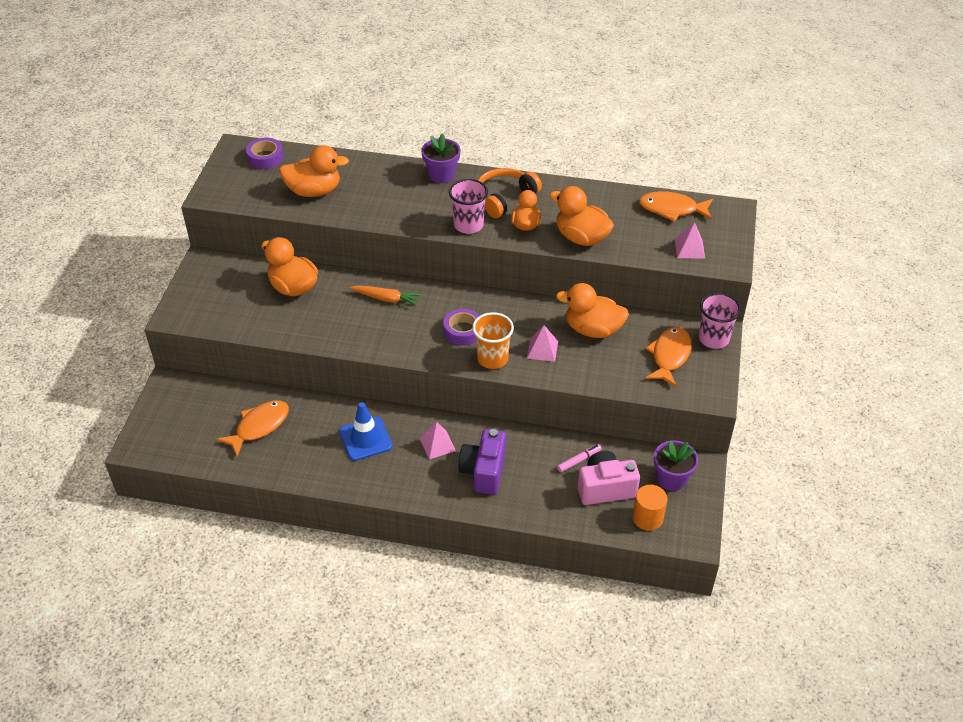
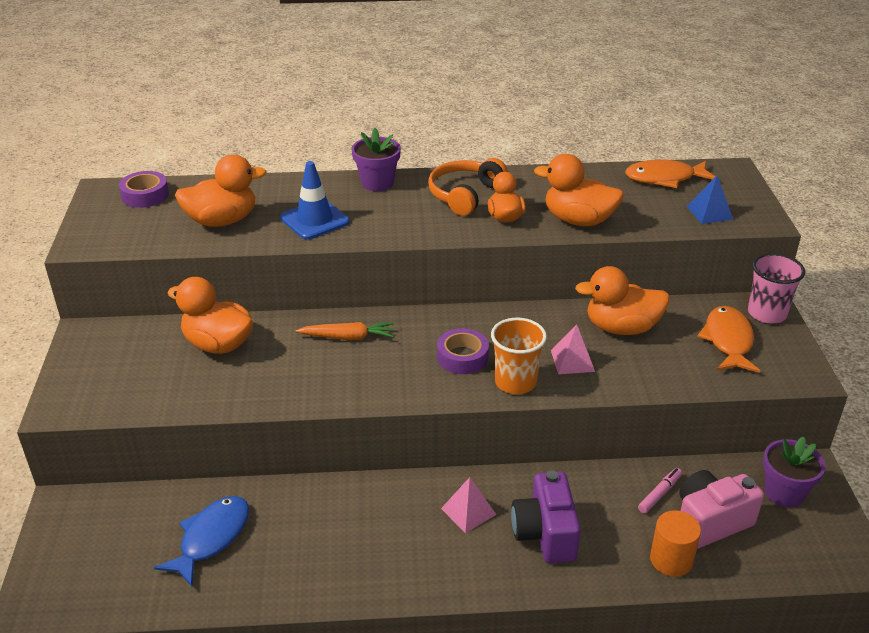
camera: 15 degrees left, 10 degrees down
(259, 426) = (211, 538): orange fish -> blue fish
(365, 439) = (368, 524): blue traffic cone -> blue traffic cone (314, 220)
(468, 225) = (435, 228): pink cup -> none
(647, 518) = (783, 548): orange cylinder -> orange cylinder (671, 559)
(689, 249) = (709, 213): pink pyramid -> blue pyramid

